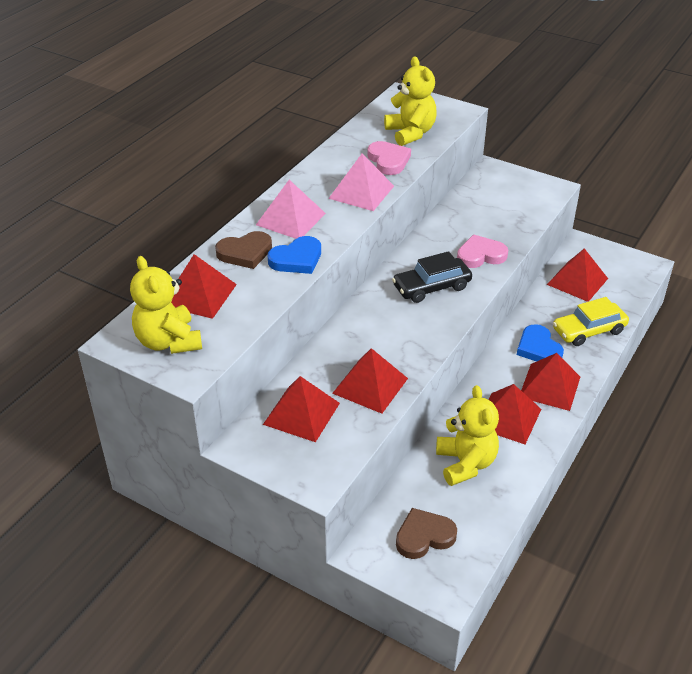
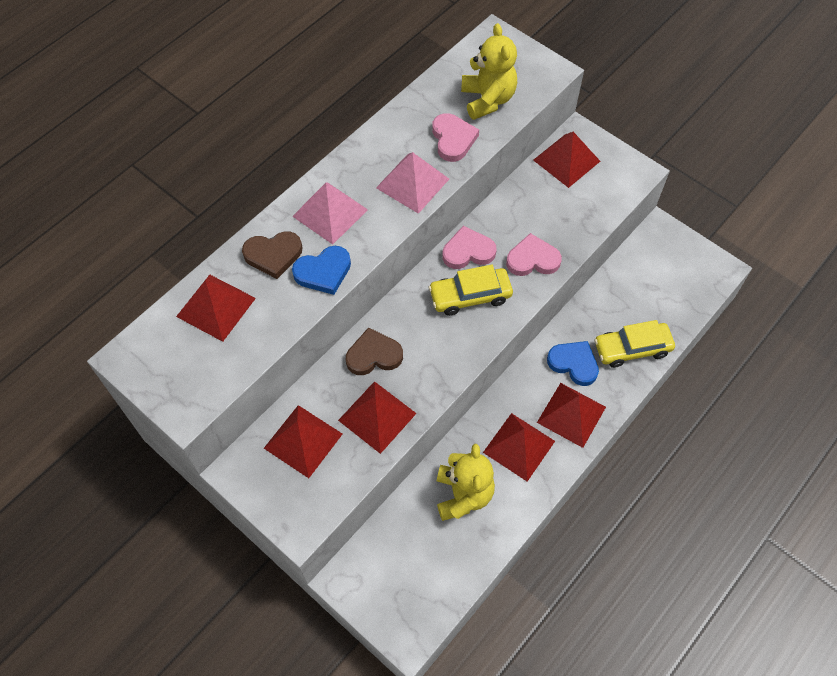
camera: 10 degrees right, 20 degrees up
(168, 341) = (174, 366): yellow teddy bear -> none
(419, 256) = (468, 251): none -> pink heart
(424, 536) = (403, 572): brown heart -> brown heart (373, 355)
(431, 287) = (470, 296): black car -> yellow car
(538, 348) = (574, 364): blue heart -> blue heart turned 135 degrees clockwise
(577, 281) = (639, 281): red pyramid -> red pyramid (566, 160)

